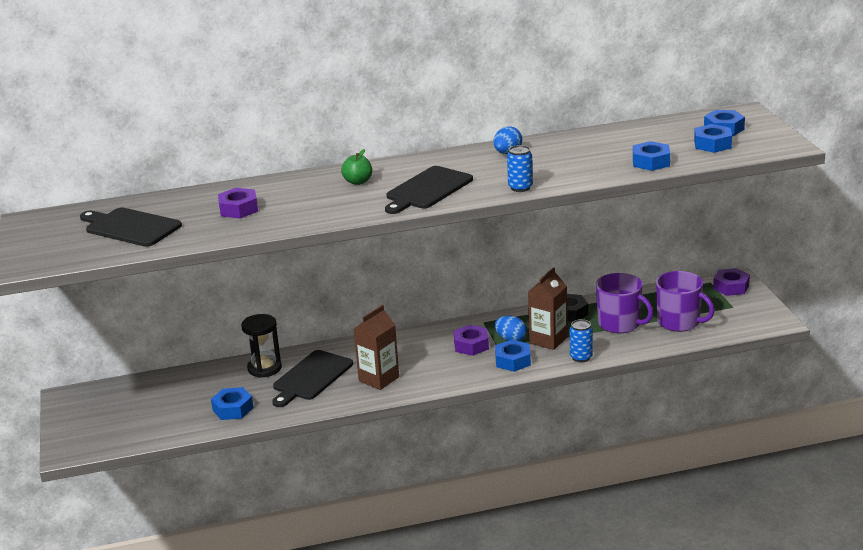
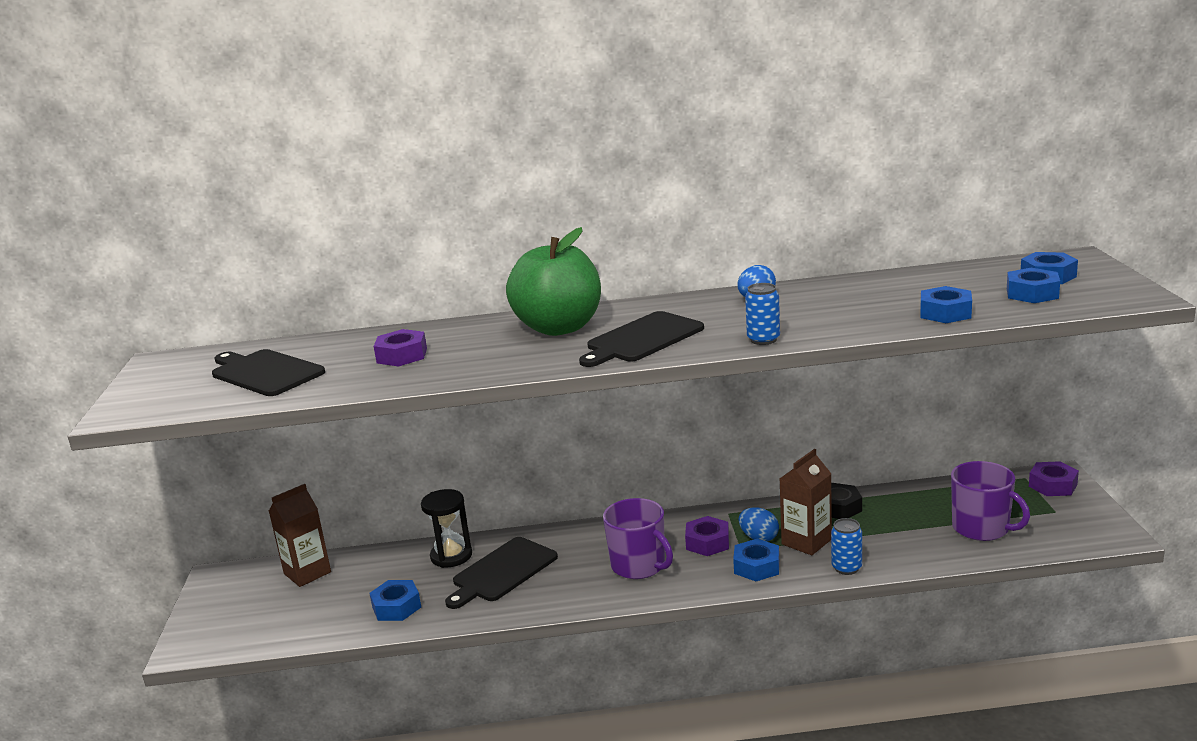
camera: 10 degrees right, 5 degrees down
(358, 182) = (559, 328): green apple -> green apple, size x2.40
(379, 379) = (583, 580): brown carton -> brown carton (307, 573)
(620, 324) = (902, 526): purple mug -> purple mug (639, 566)

